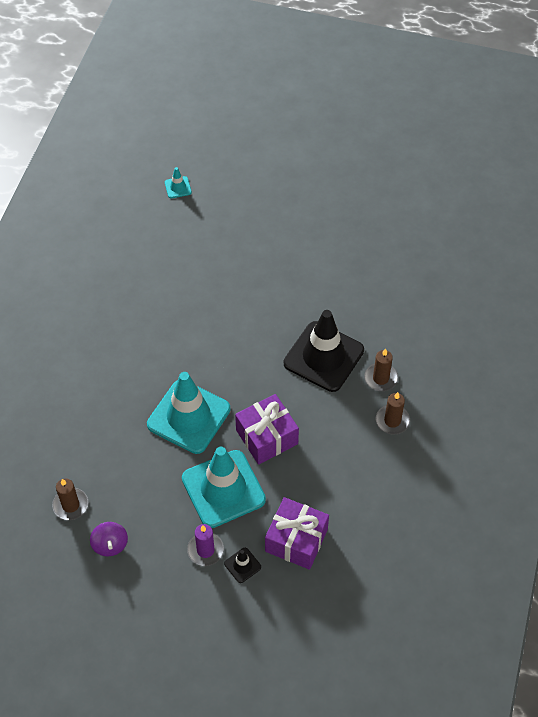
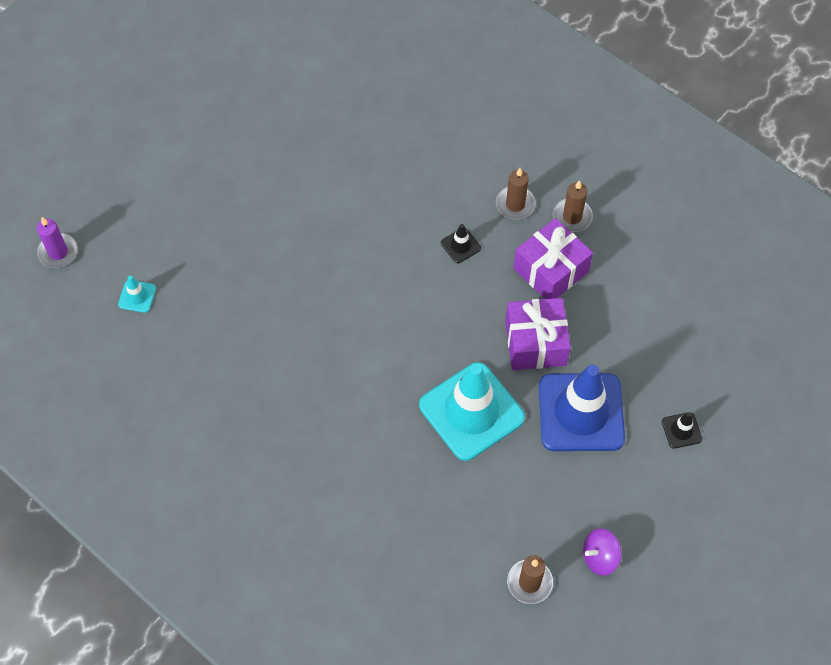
camera: 65 degrees left, 5 degrees up
(110, 544) = (600, 557): purple spinning top -> purple spinning top turned 150 degrees clockwise
(205, 550) = (648, 460): purple candle -> purple candle (58, 252)
(223, 489) = (581, 412): turquoise traffic cone -> blue traffic cone
(296, 540) = (673, 366): purple gift -> purple gift (550, 270)
(323, 357) = (460, 245): black traffic cone -> black traffic cone, size x0.41

